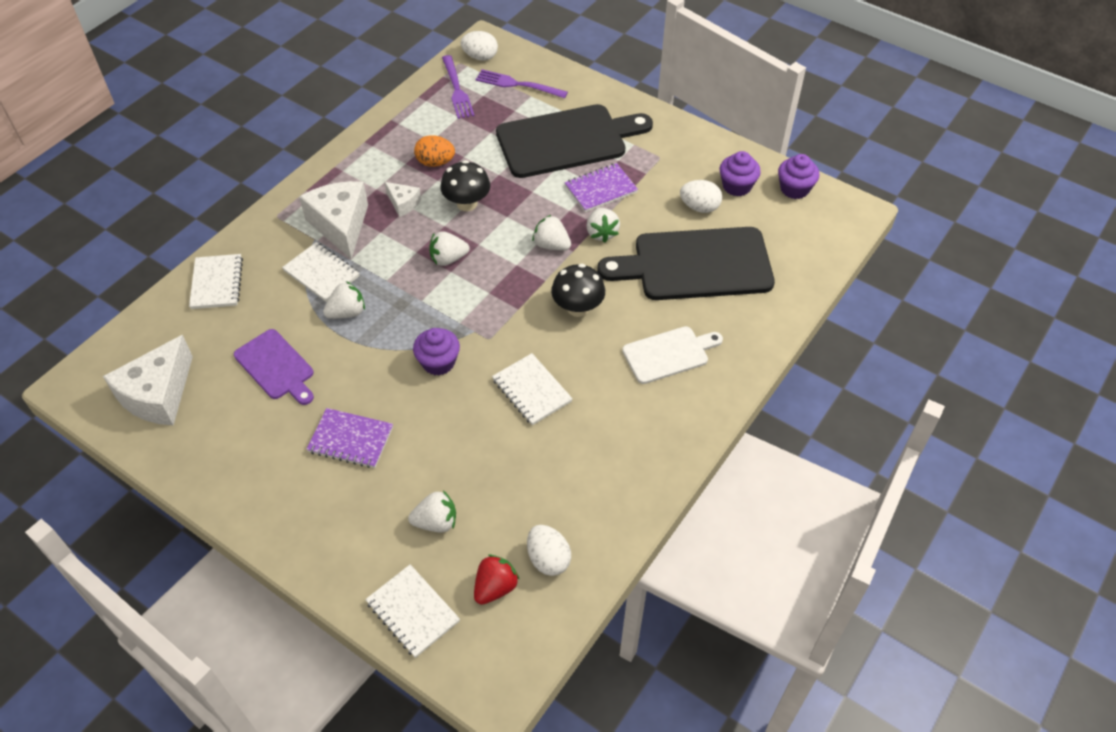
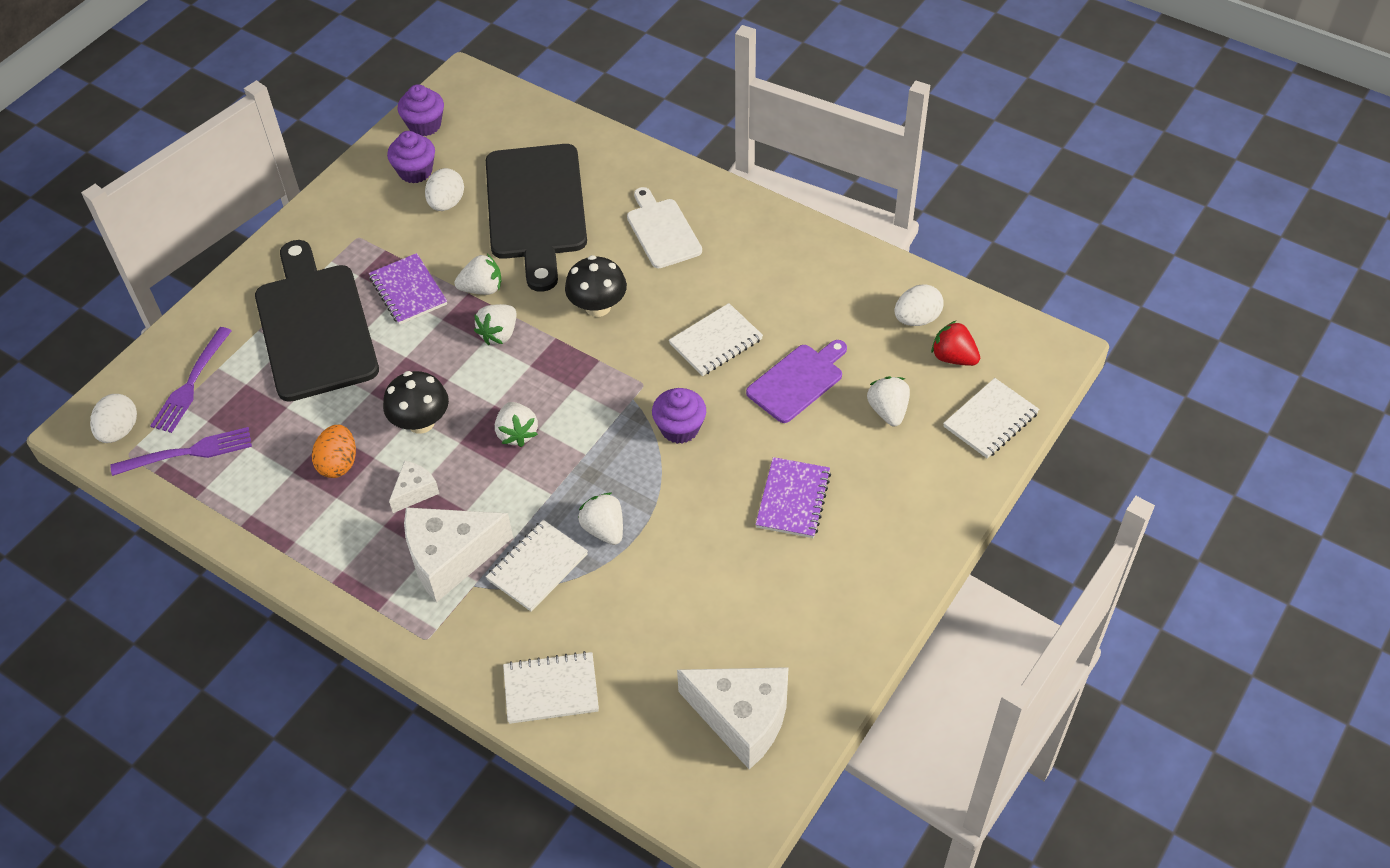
camera: 90 degrees left, 0 degrees up
(276, 367) = (692, 592): purple cutting board -> purple cutting board (798, 381)

